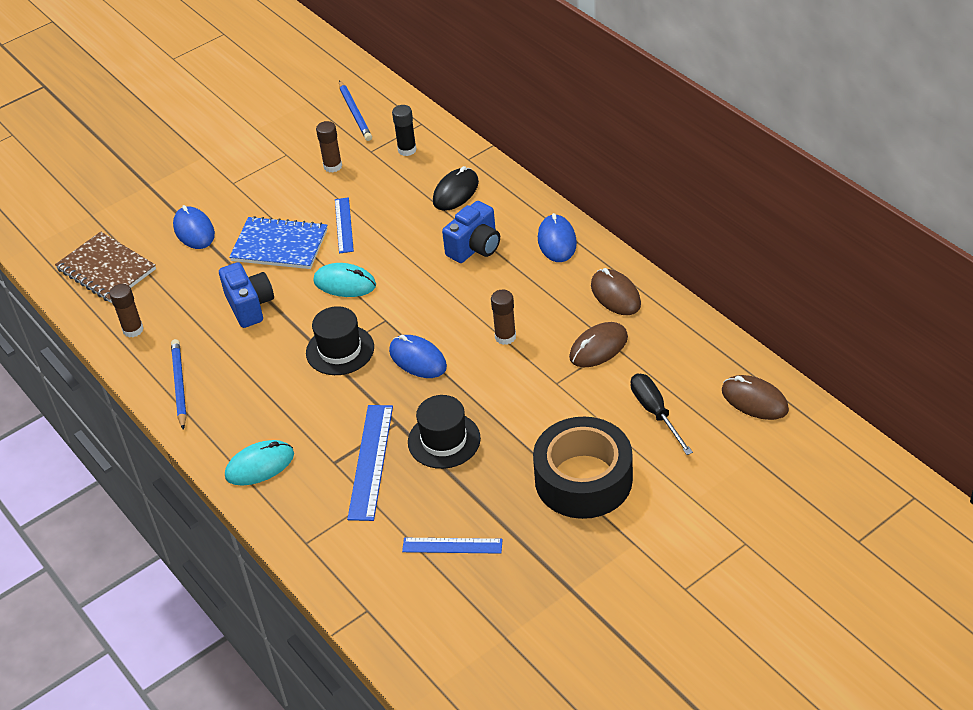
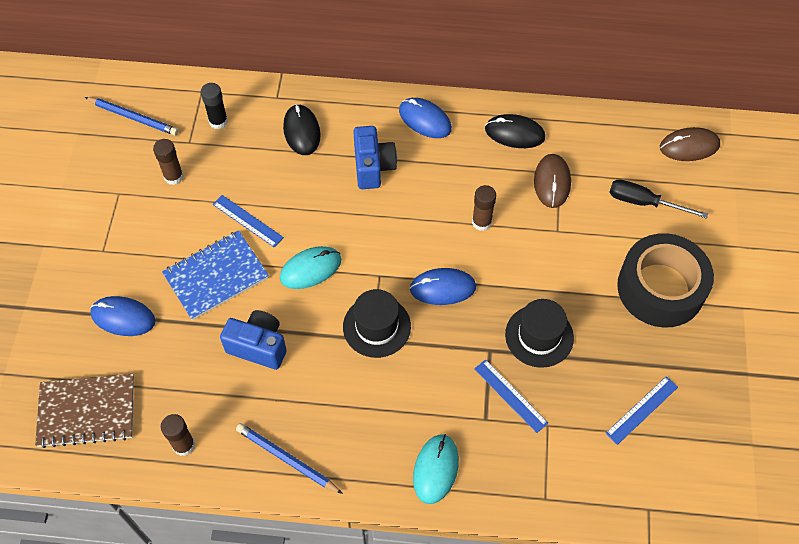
camera: 50 degrees left, 15 degrees up
(371, 461) = (510, 395): blue ruler -> blue ruler, size x0.64
(615, 295) = (514, 133): brown mouse -> black mouse

